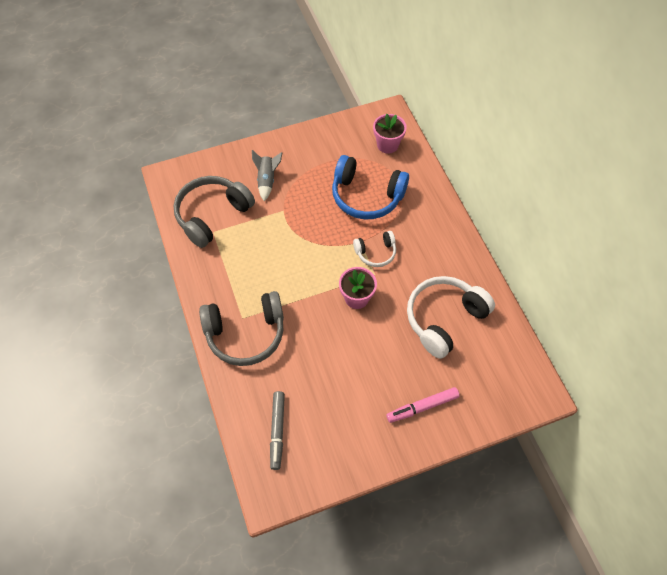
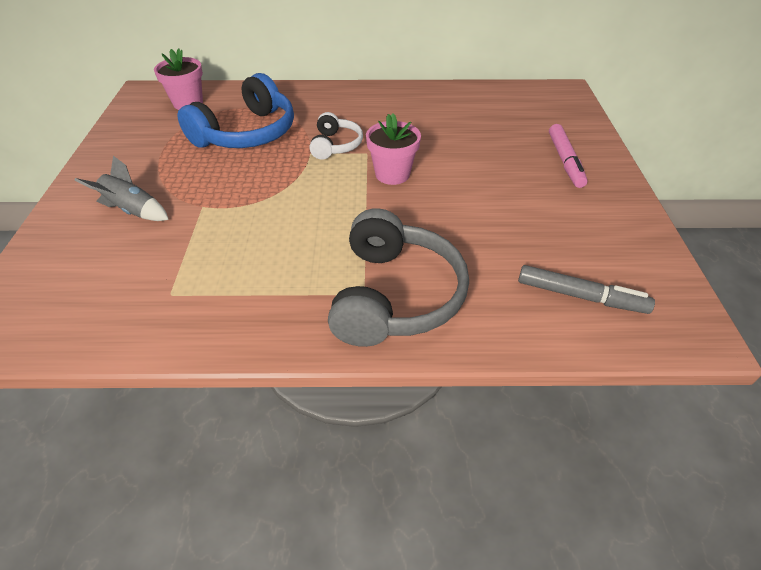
camera: 70 degrees left, 15 degrees down
(212, 215) = (136, 287): grey headphones -> none
(444, 319) = (455, 121): white headphones -> none

